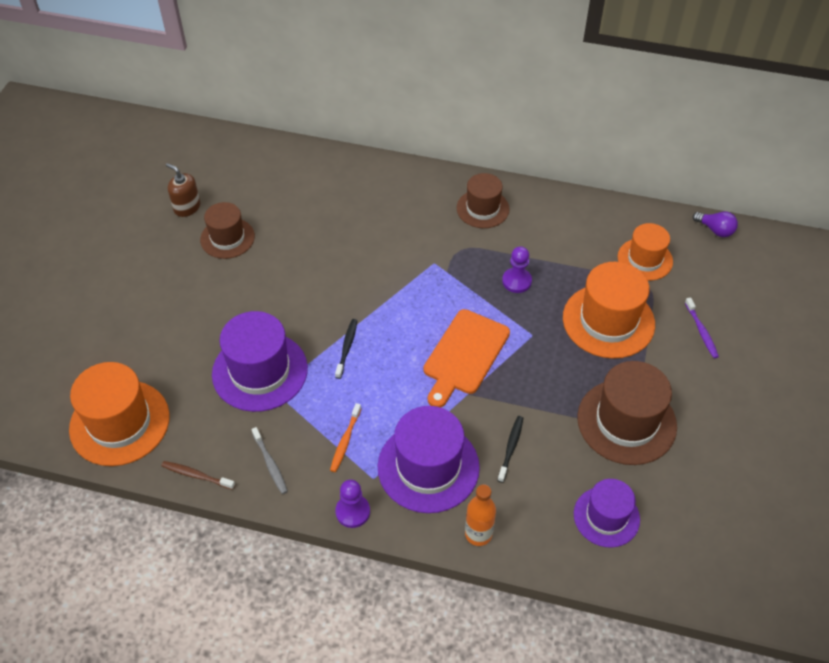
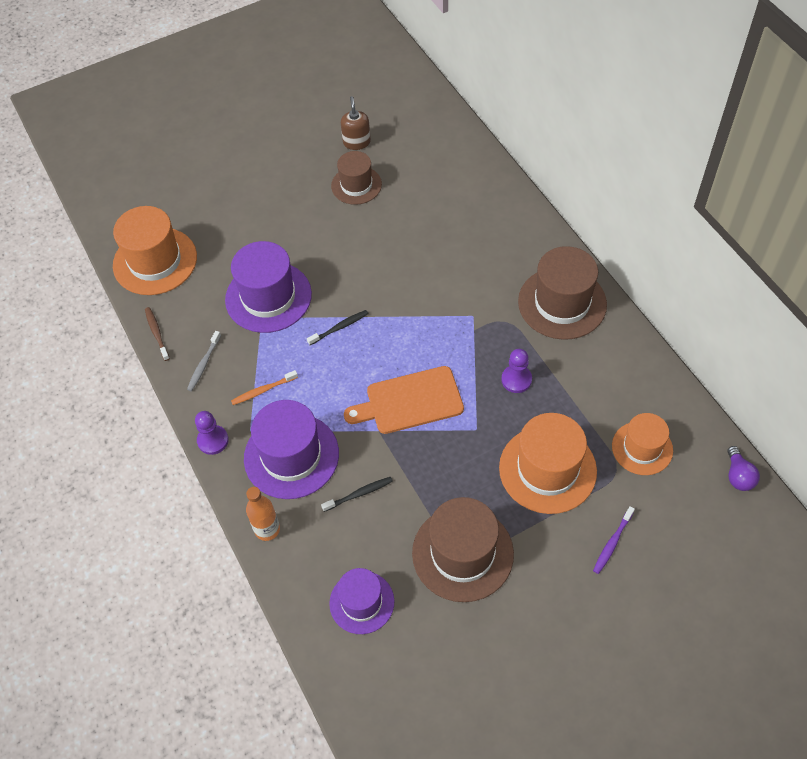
camera: 50 degrees right, 5 degrees up
(482, 208) = (562, 303): brown hat -> brown hat, size x1.59

